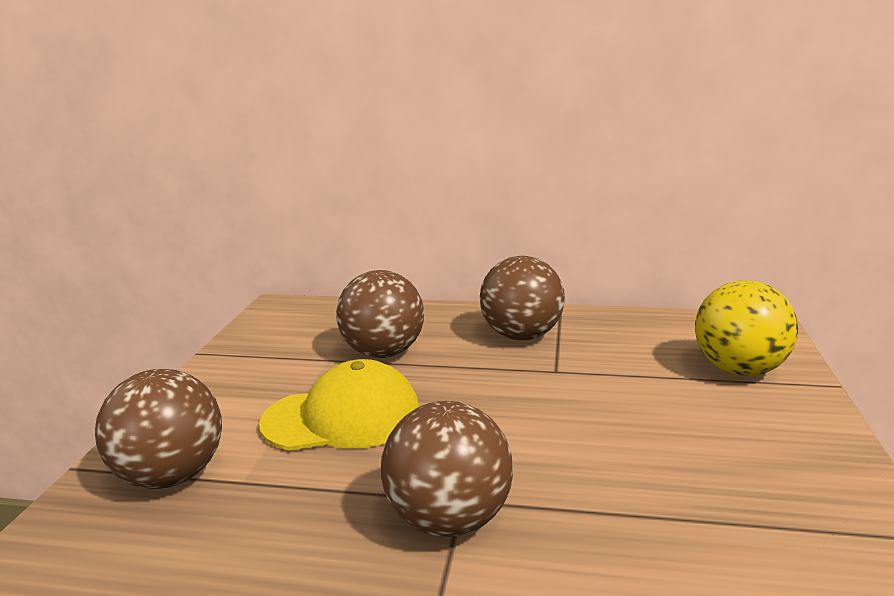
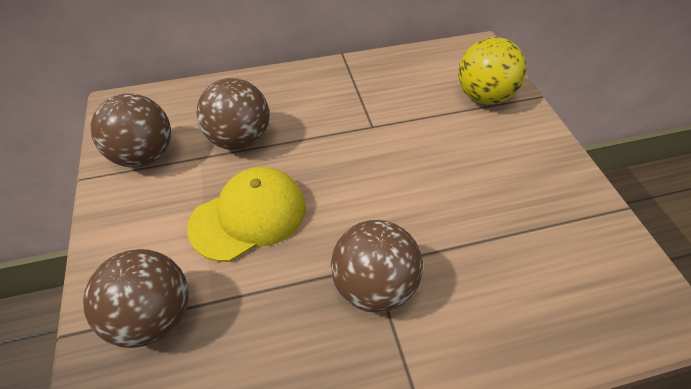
camera: 25 degrees left, 30 degrees up
(521, 336) = (332, 96): brown ball -> brown ball (144, 155)

